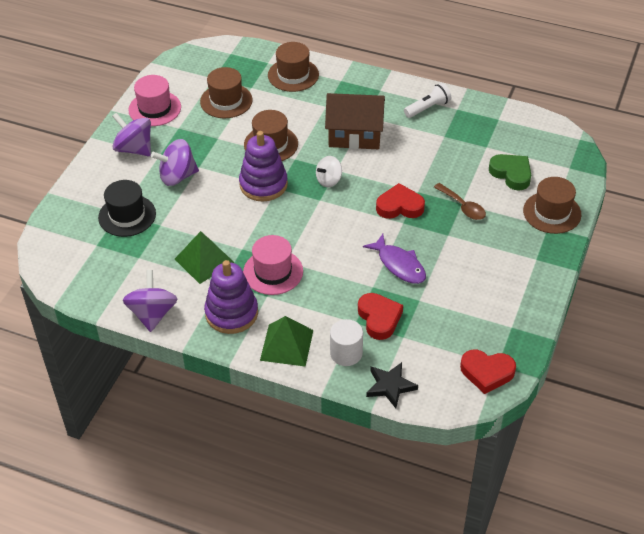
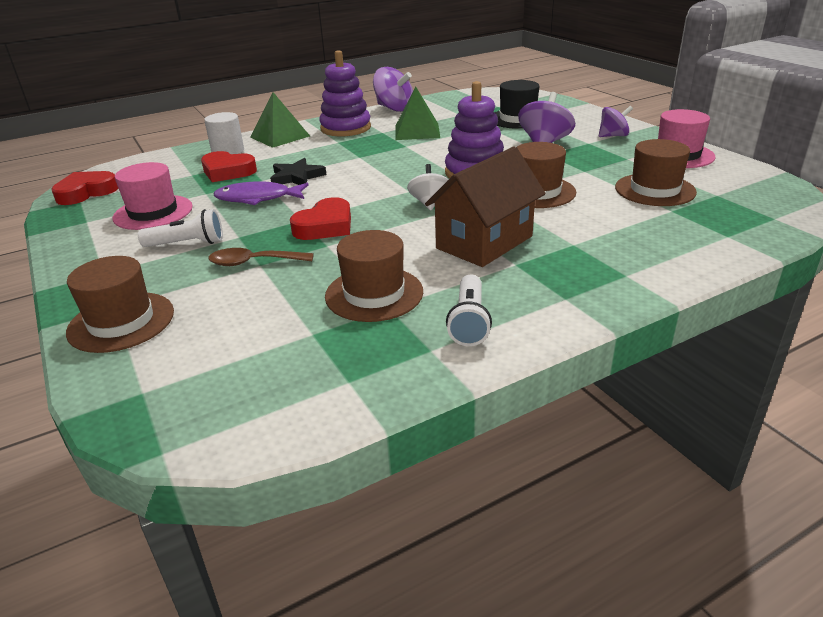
camera: 130 degrees right, 15 degrees down
(134, 149) = (613, 136): purple spinning top -> purple spinning top, size x0.65
(273, 272) = (357, 149): pink hat -> pink hat (153, 212)
(293, 75) = (676, 244): brown hat -> brown hat (374, 294)
(390, 386) = (169, 156): black star -> black star (297, 177)
(477, 250) = (187, 244): none -> white flashlight
(511, 174) = (231, 326): green heart -> none

